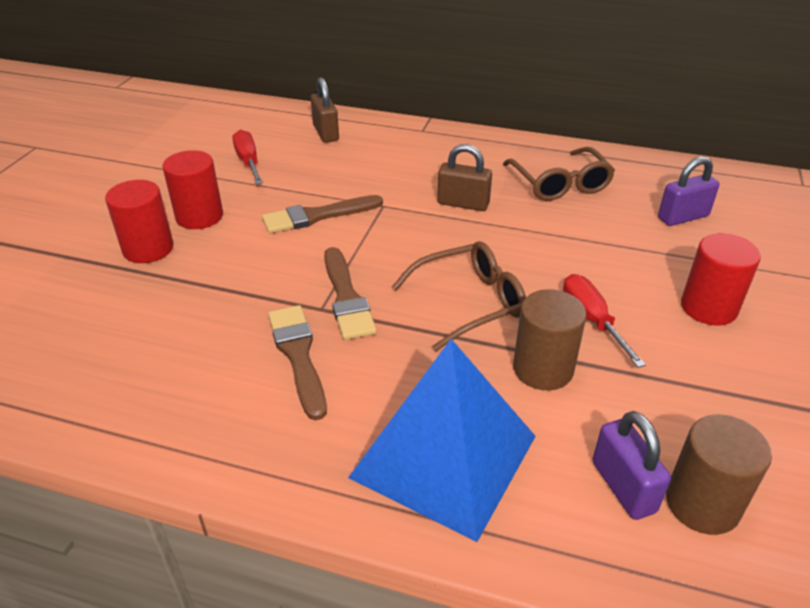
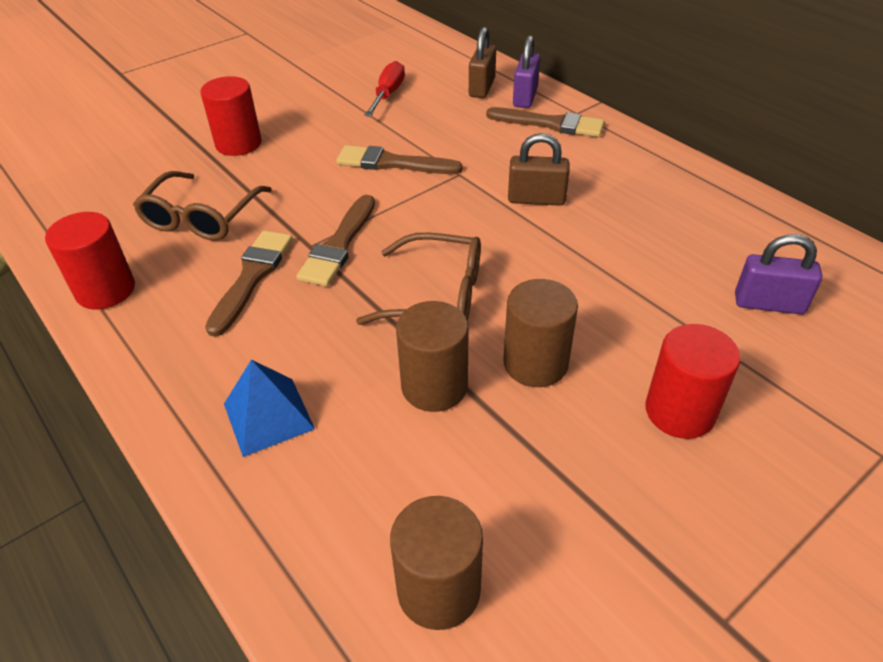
camera: 35 degrees right, 5 degrees up
(199, 216) = (301, 130): red cylinder -> red cylinder (105, 290)
(412, 144) = (550, 124): none -> brown brush
(444, 456) = (268, 416): blue pyramid -> blue pyramid, size x0.52
(463, 204) = (536, 199): brown padlock -> brown padlock turned 45 degrees counterclockwise
(560, 184) = (662, 215): brown glasses -> brown glasses (201, 217)
(591, 319) = (535, 363): red screwdriver -> brown cylinder
(623, 487) = (384, 529): purple padlock -> purple padlock (525, 97)

